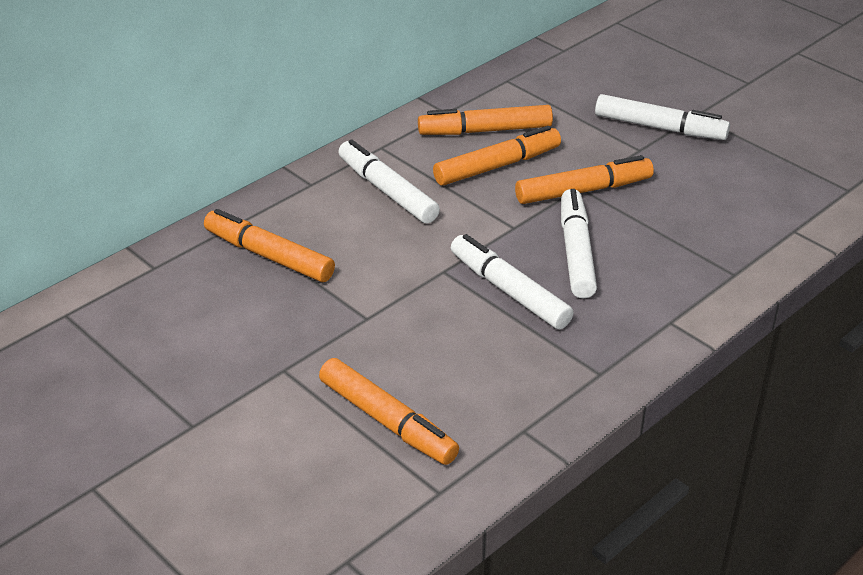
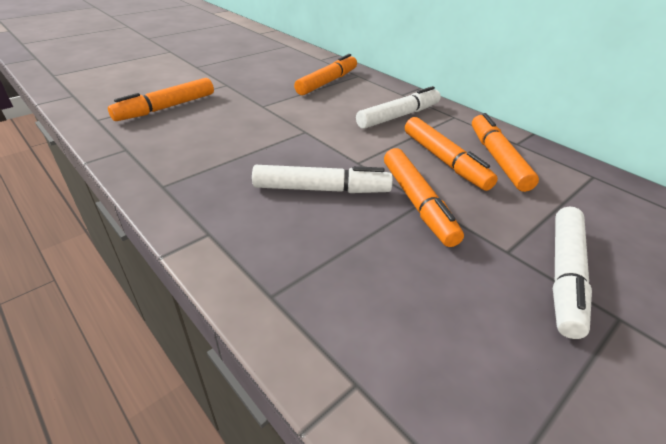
camera: 90 degrees right, 0 degrees up
(509, 291) = (275, 154): white marker -> none

